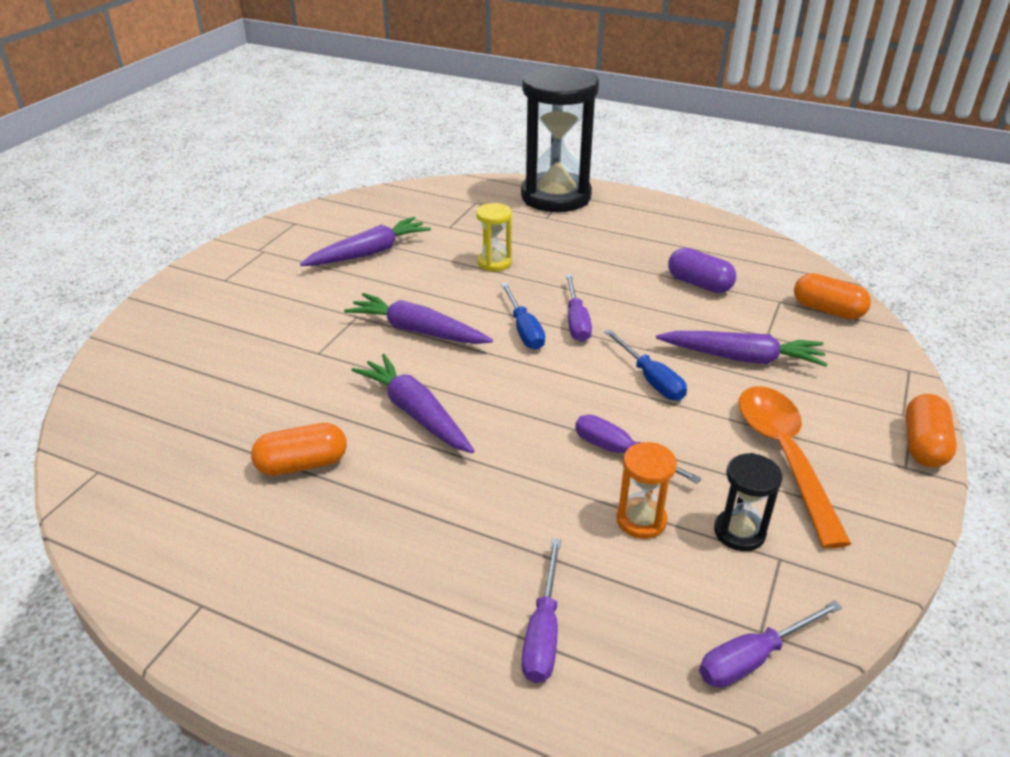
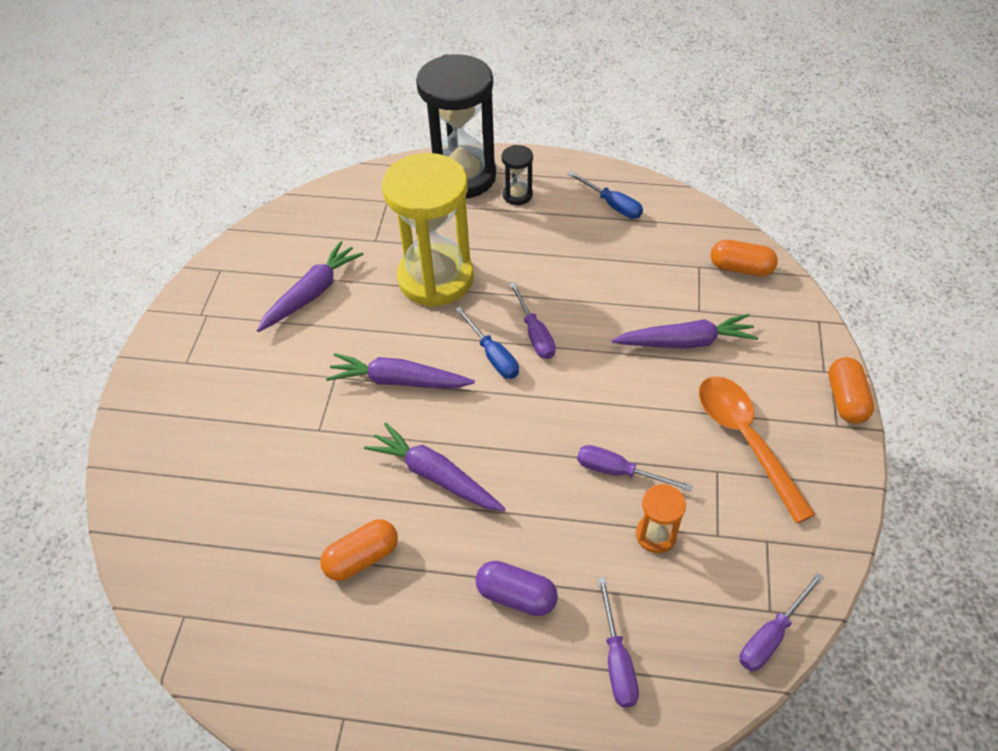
camera: 15 degrees left, 15 degrees up
(494, 263) = (436, 278): yellow hourglass -> yellow hourglass, size x2.33
(650, 379) = (618, 385): blue screwdriver -> blue screwdriver (612, 205)
(699, 284) = (626, 262): purple capsule -> purple capsule (516, 596)
(739, 532) = (731, 525): black hourglass -> black hourglass (517, 195)

